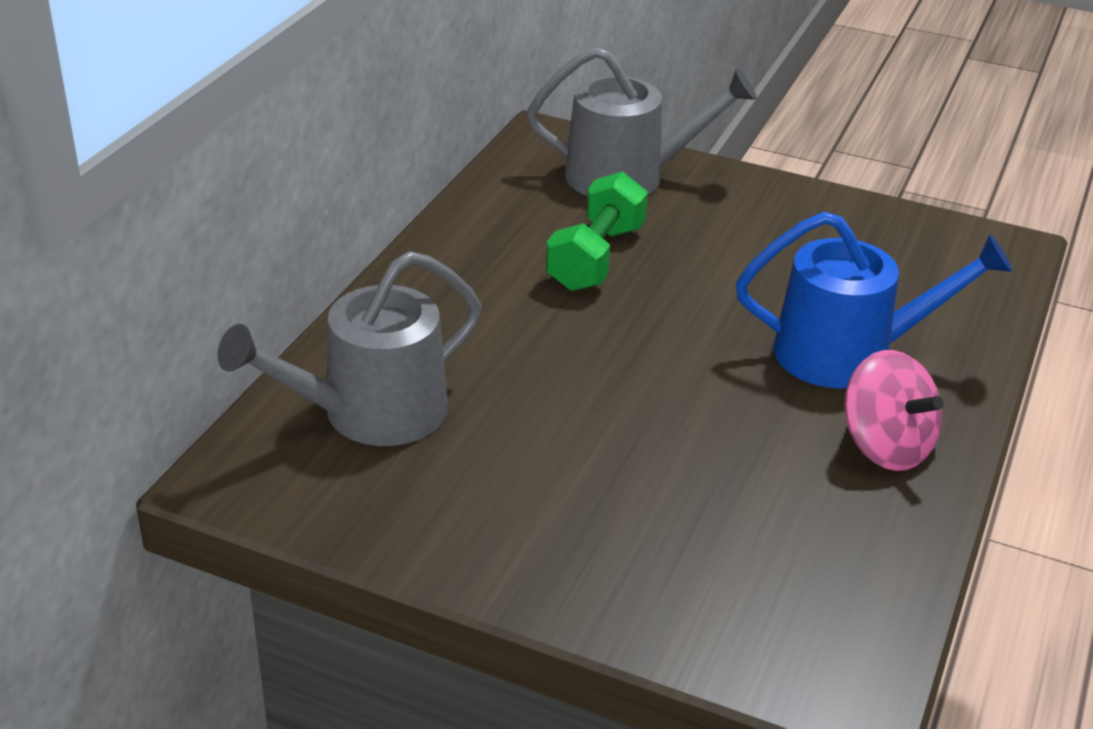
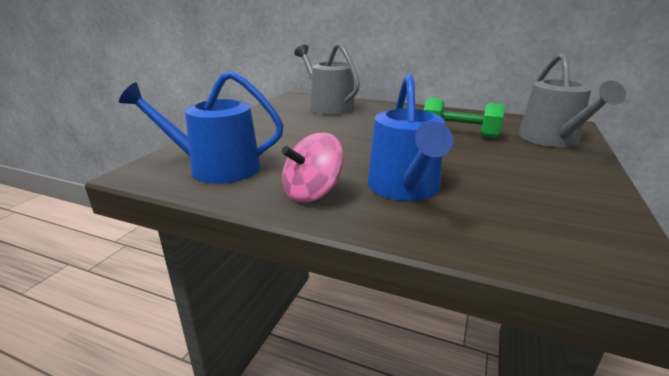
camera: 90 degrees right, 10 degrees down
(808, 573) = (216, 168): none -> blue watering can

